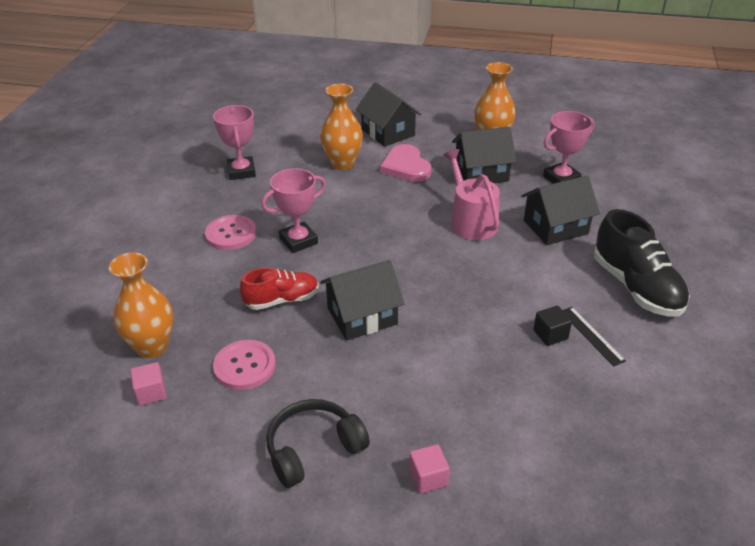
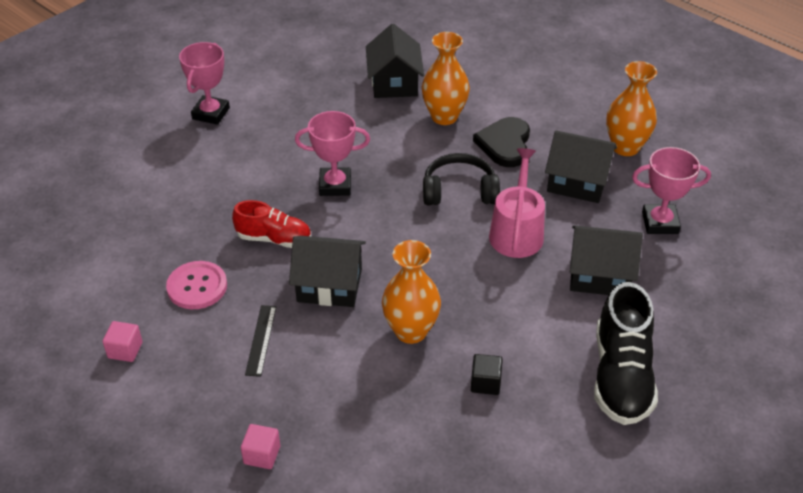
camera: 30 degrees right, 5 degrees up
(151, 393) = (111, 276): pink cube -> pink cube (125, 350)
(152, 346) = (140, 235): orange vase -> orange vase (411, 331)
(231, 234) = (281, 154): pink button -> none
(241, 171) = (342, 90): pink trophy -> pink trophy (211, 113)
(313, 449) = (193, 385): black headphones -> black headphones (459, 191)
(388, 132) = (521, 97): black house -> black house (394, 83)
(406, 166) = (505, 144): pink heart -> black heart
(591, 335) = (525, 403): black ruler -> black ruler (261, 340)

